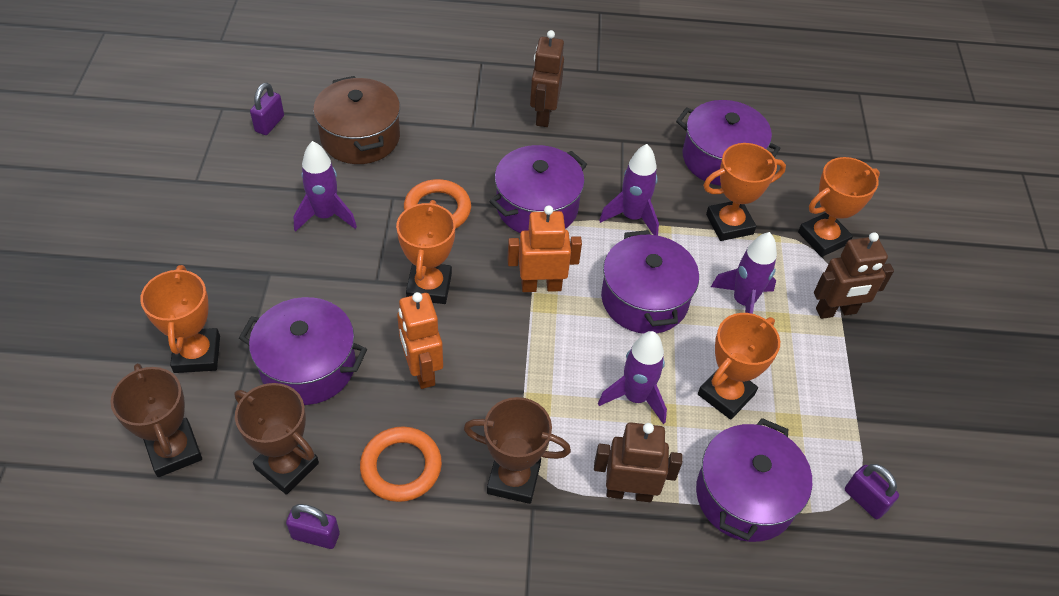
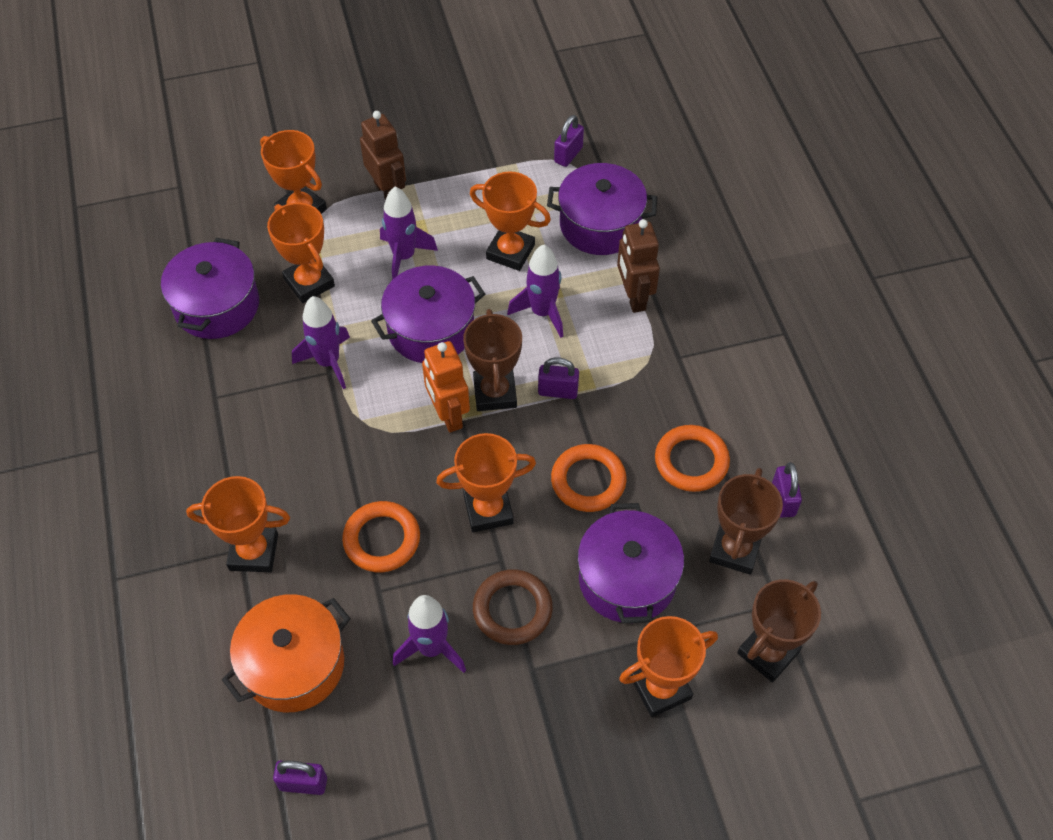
camera: 105 degrees left, 5 degrees up
(328, 275) = (512, 609): none -> brown ring
(360, 137) = (294, 665): brown pot -> orange pot
(422, 370) = (588, 481): orange robot -> orange ring
(465, 135) = (253, 552): none -> orange trophy
(513, 479) = (661, 377): brown trophy -> brown trophy (495, 393)
(533, 379) = (558, 391): none -> purple padlock
(537, 207) = (343, 448): purple pot -> none
(543, 115) = (195, 483): brown robot -> none

